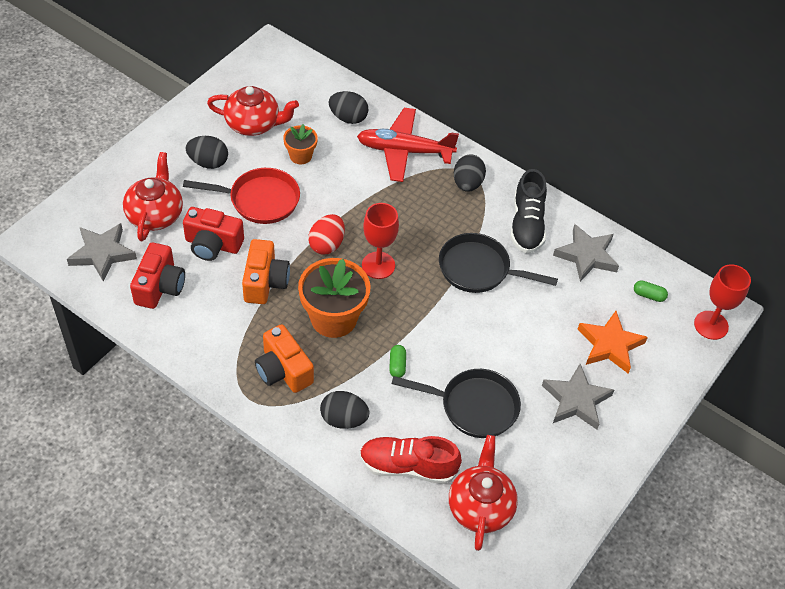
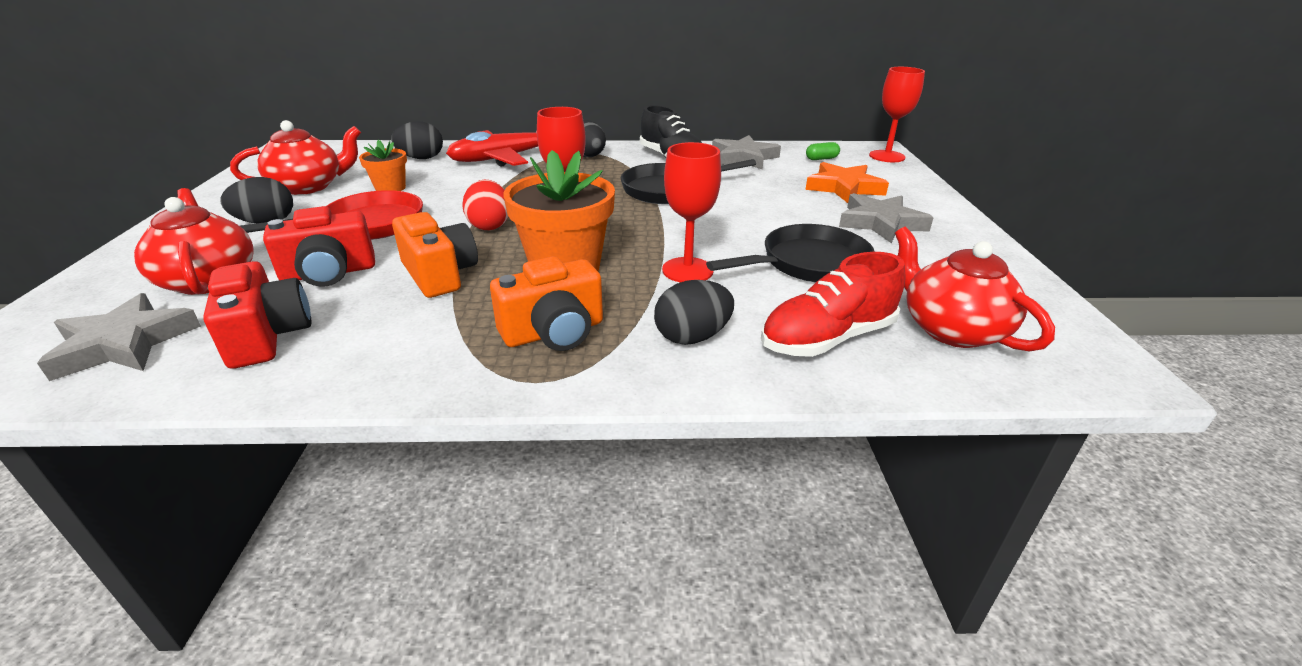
camera: 35 degrees left, 20 degrees down
(283, 370) = (554, 332): orange camera -> orange camera turned 45 degrees counterclockwise
(397, 365) = (687, 270): green capsule -> red goblet

